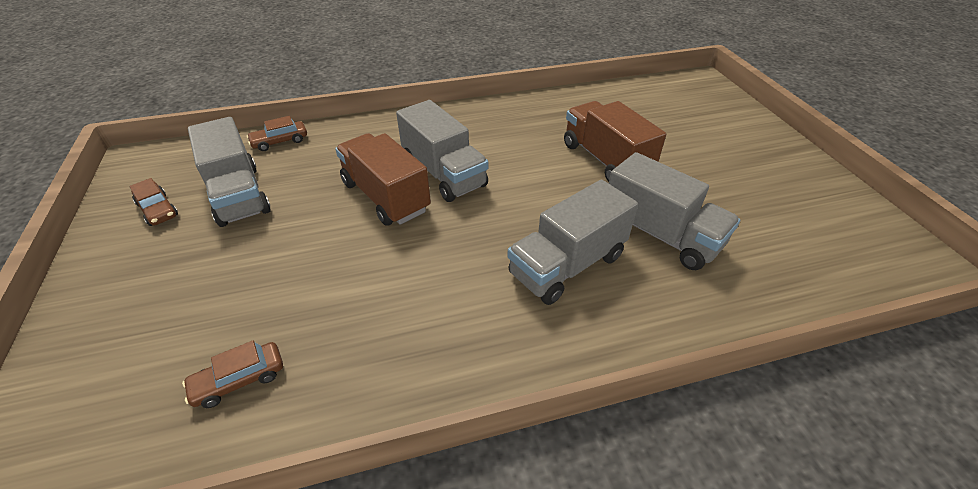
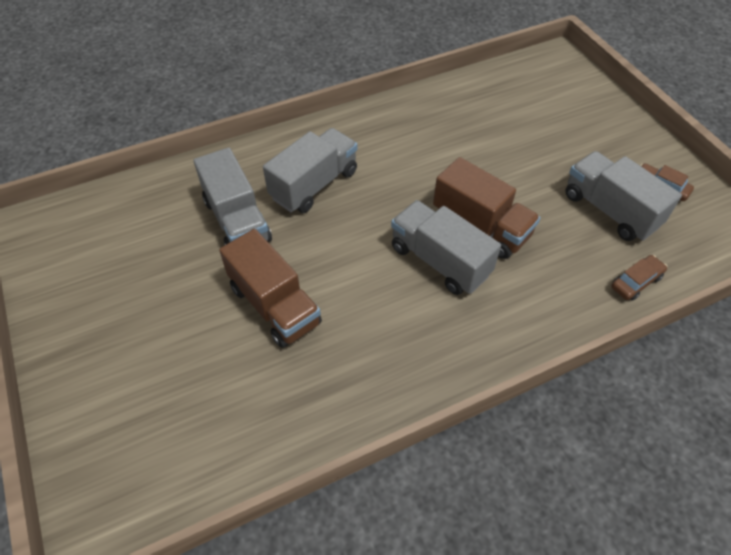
camera: 170 degrees right, 10 degrees up
(239, 380) = (491, 99): brown car -> none
(660, 234) = (237, 220): grey truck -> grey truck turned 150 degrees counterclockwise

